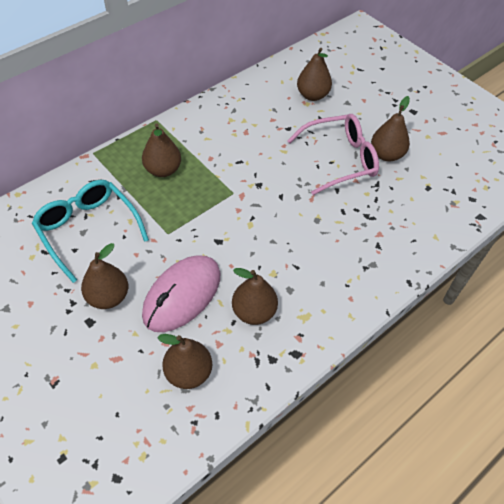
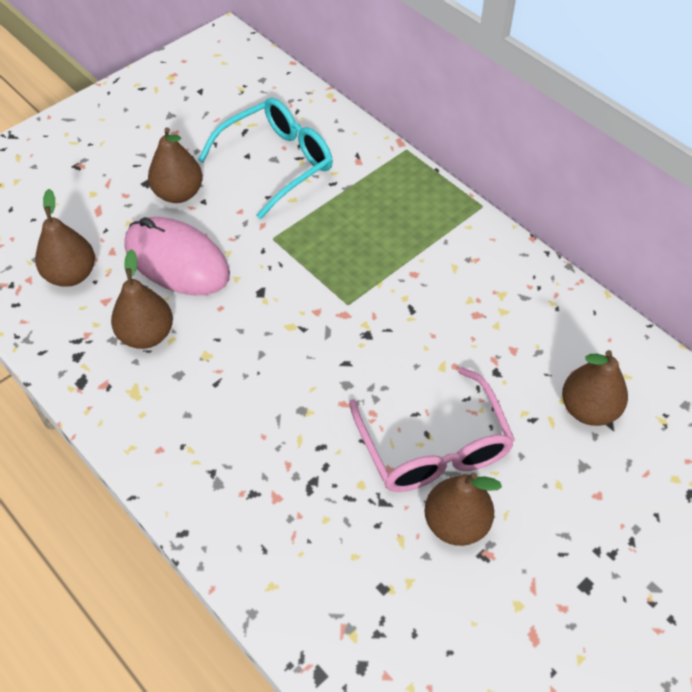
camera: 90 degrees right, 0 degrees up
(163, 170) = (384, 223): brown pear -> none

